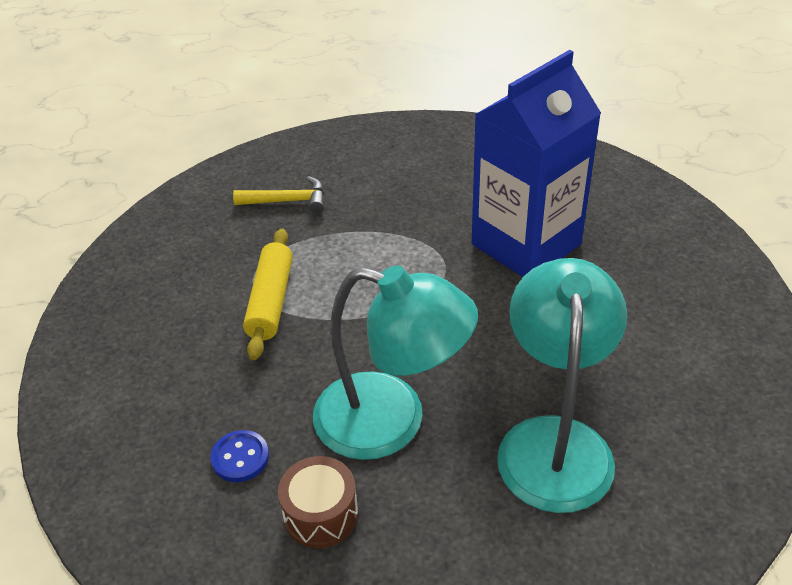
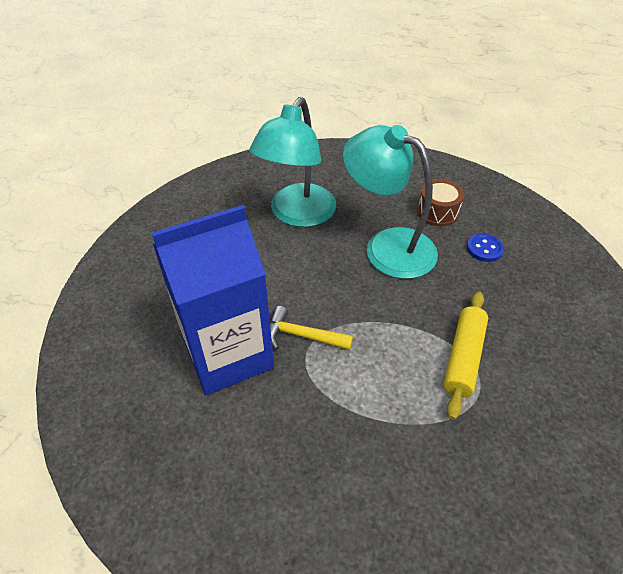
camera: 165 degrees left, 5 degrees up
(288, 201) = (440, 490): yellow hammer -> yellow hammer (302, 335)

